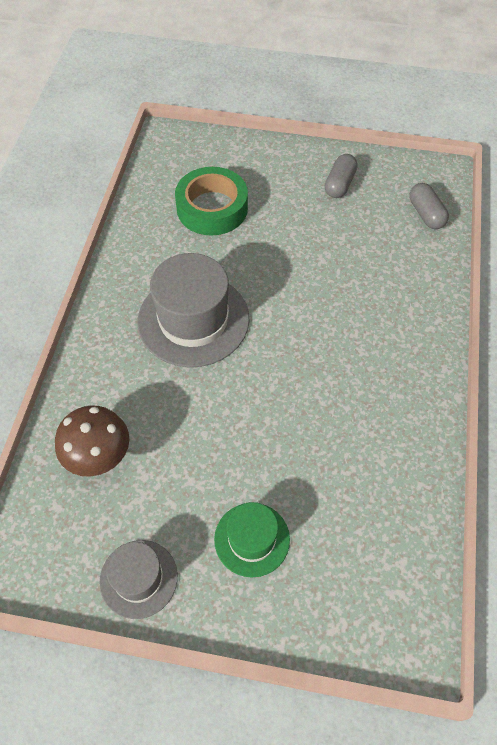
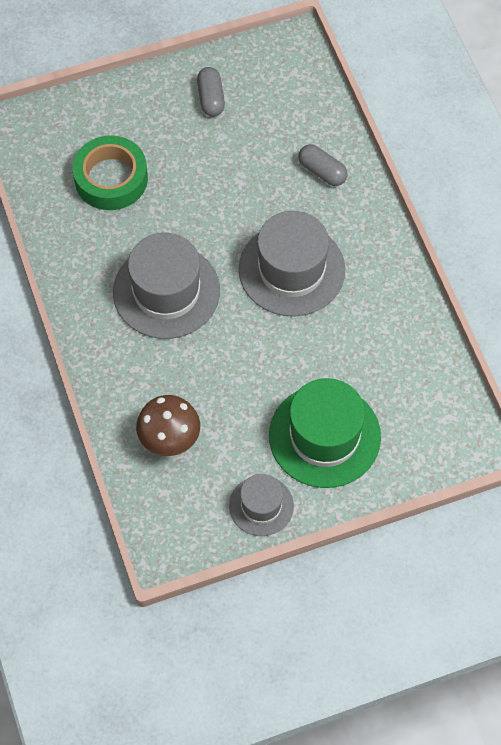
camera: 30 degrees left, 5 degrees up
(252, 539) = (324, 436): green hat -> green hat, size x1.77
(322, 356) = (291, 269): none -> grey hat
(426, 214) = (304, 93): grey capsule -> grey capsule (322, 171)

